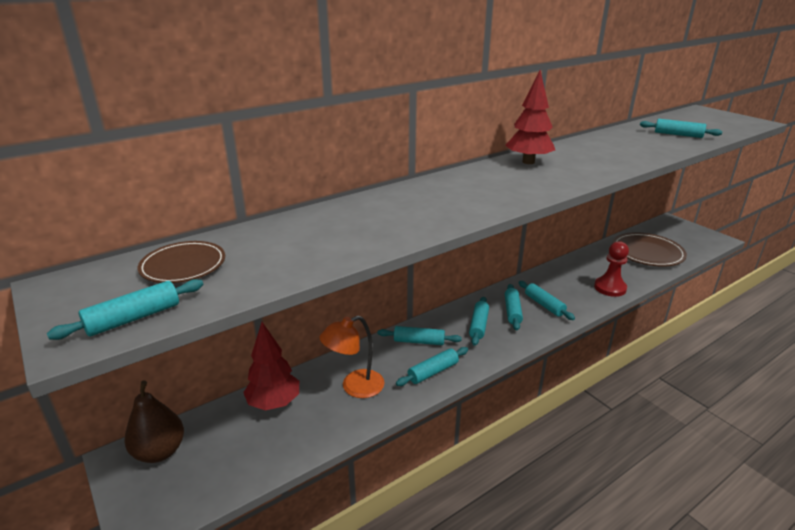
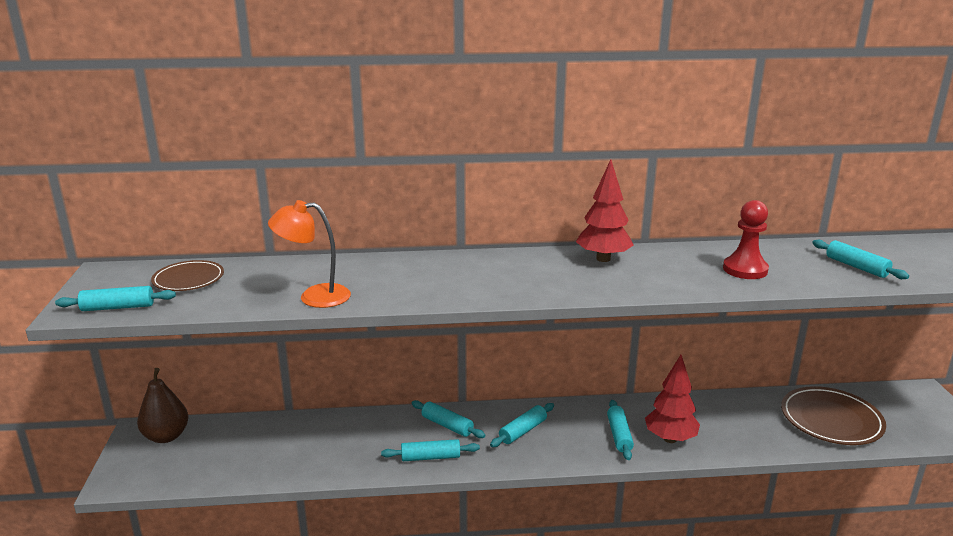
camera: 30 degrees right, 5 degrees down
(274, 403) = (275, 432): red tree -> red tree (670, 439)
(355, 387) = (349, 444): orange lamp -> orange lamp (314, 296)
(512, 311) = (575, 430): turquoise rolling pin -> none
(610, 288) = (724, 443): red pawn -> red pawn (745, 269)

